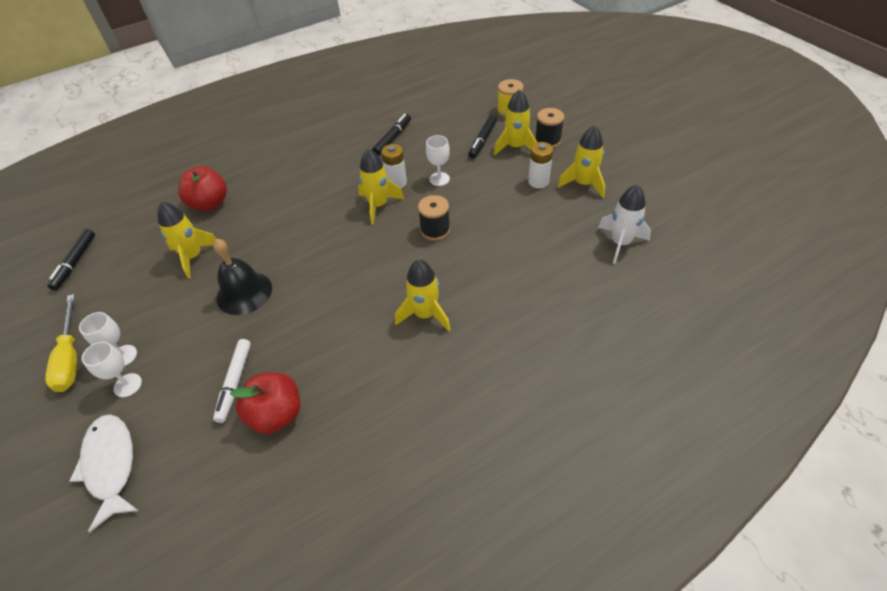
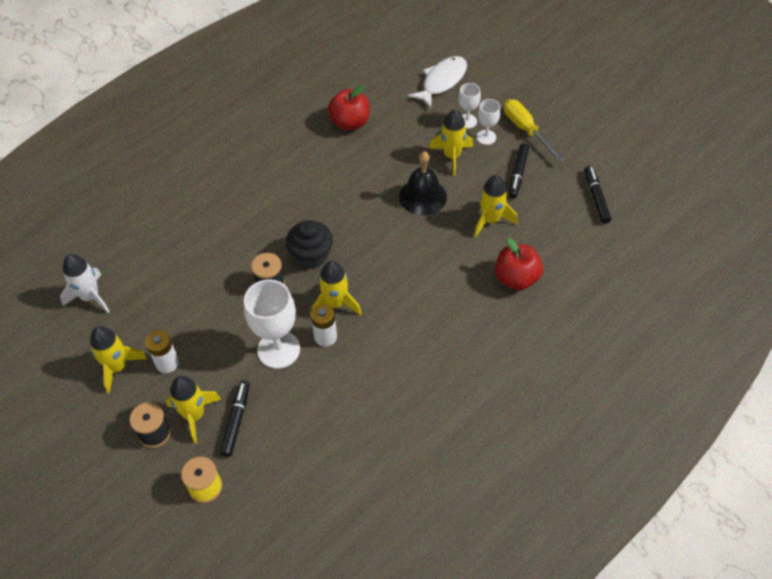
camera: 165 degrees right, 5 degrees up
(111, 465) = (442, 81): white fish -> white fish turned 105 degrees counterclockwise
(235, 382) = (390, 135): white marker -> none
(387, 249) = (311, 255): none -> black cupcake
(393, 138) = (351, 408): black marker -> black marker (518, 174)
(425, 314) = (262, 203): yellow rocket -> yellow rocket (452, 156)
(439, 179) = (278, 349): white goblet -> white goblet, size x1.85

